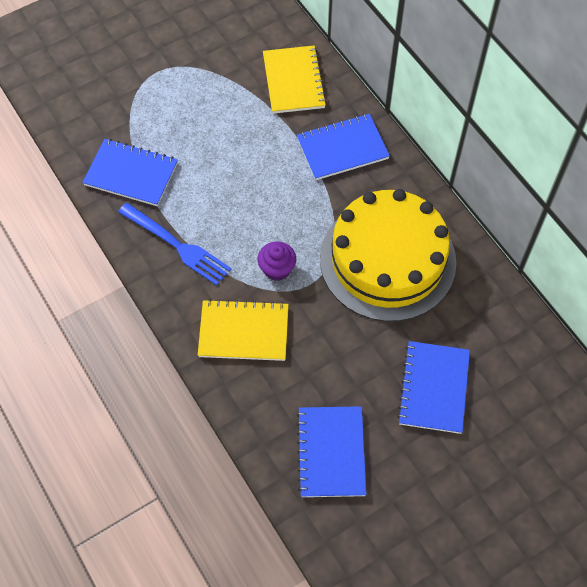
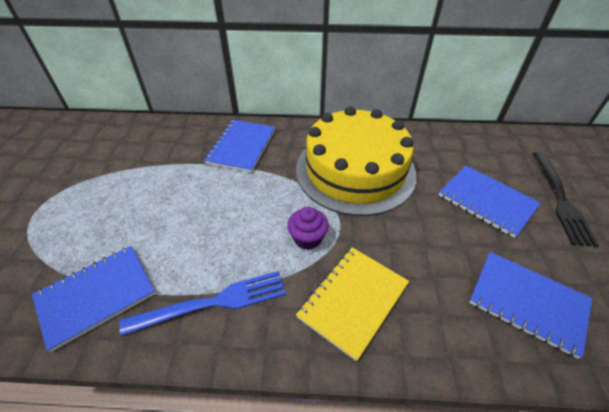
camera: 55 degrees left, 15 degrees down
(293, 81) = (159, 142): yellow notebook -> none
(490, 453) = (561, 200): none -> black fork

